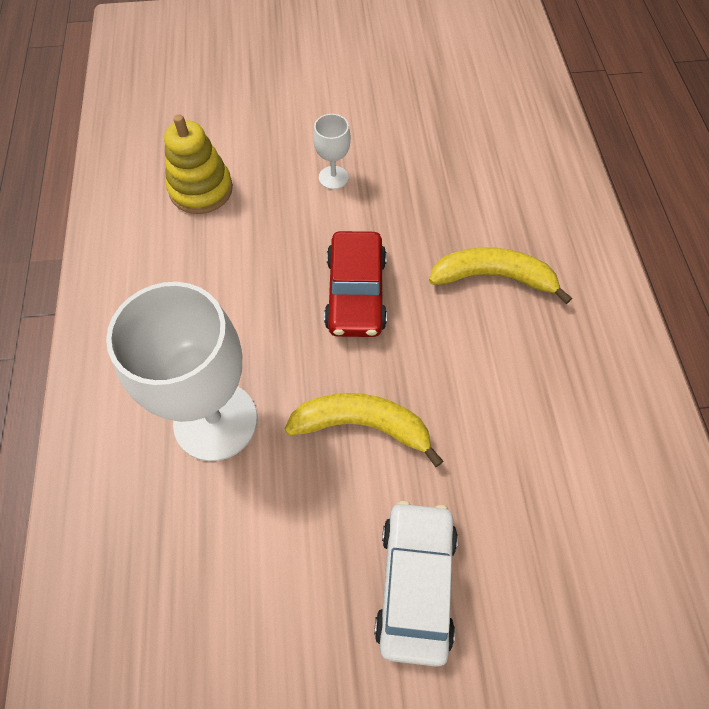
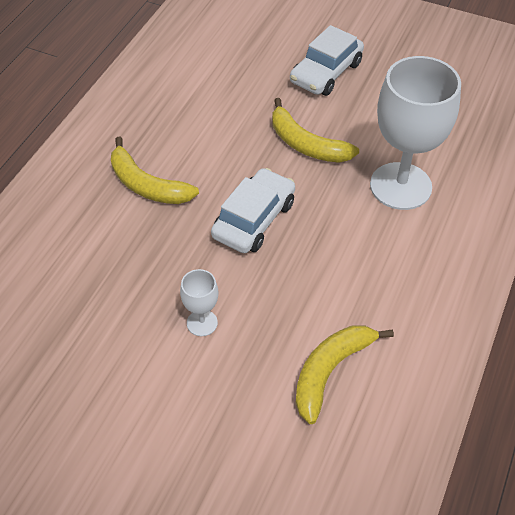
camera: 150 degrees left, 10 degrees down
(201, 190) = (330, 371): yellow stacking toy -> yellow banana
(356, 293) = (254, 219): red car -> white car

